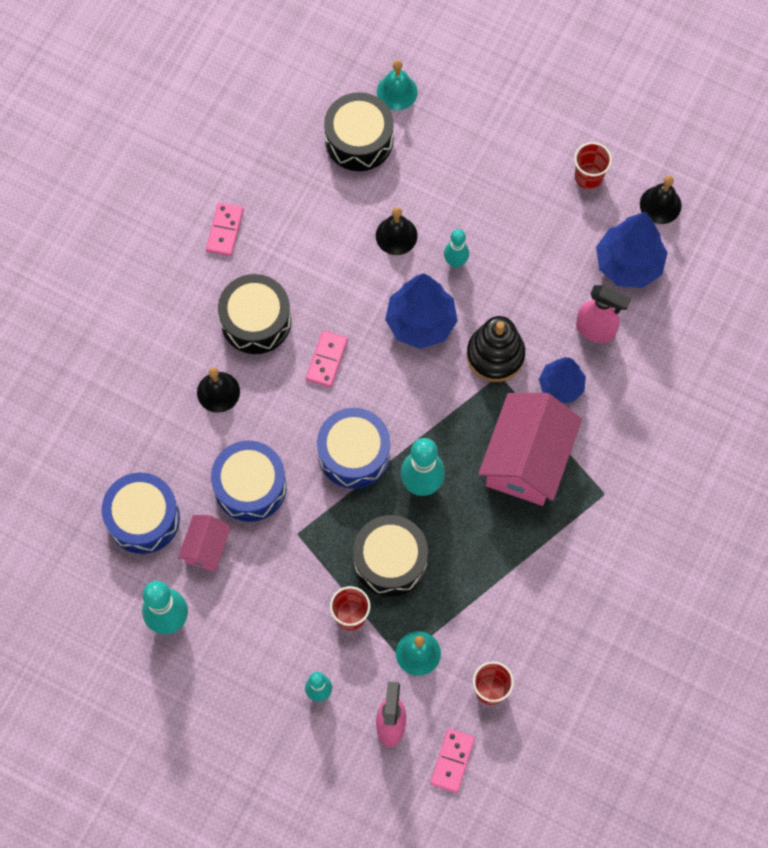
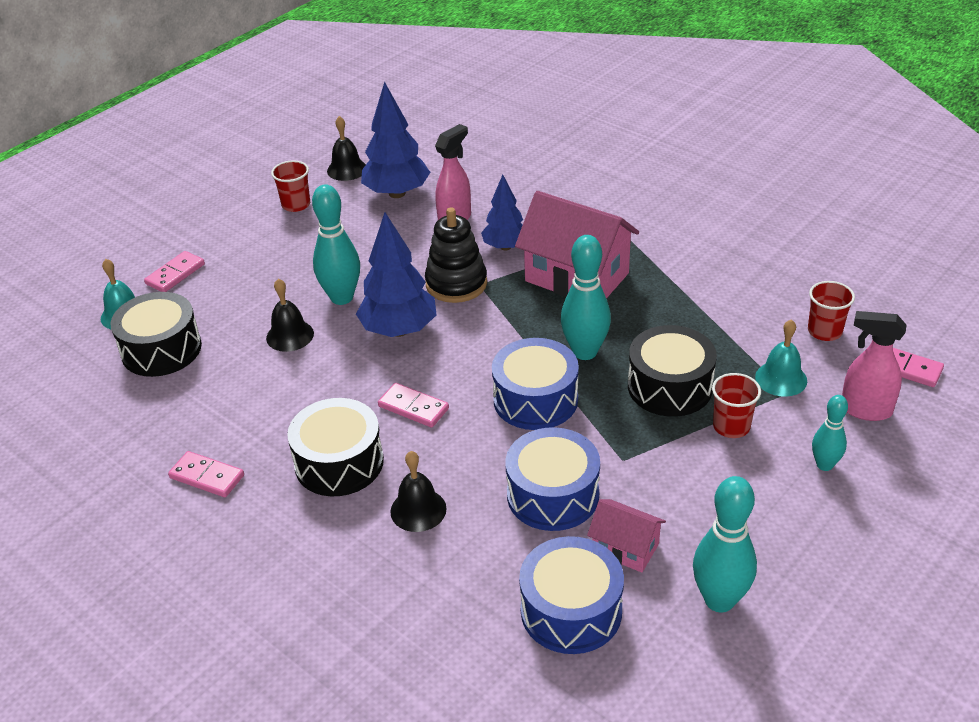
camera: 75 degrees left, 30 degrees down
(455, 262) = (342, 297): turquoise bowling pin -> turquoise bowling pin, size x1.68
(460, 110) = (175, 274): none -> pink domino

